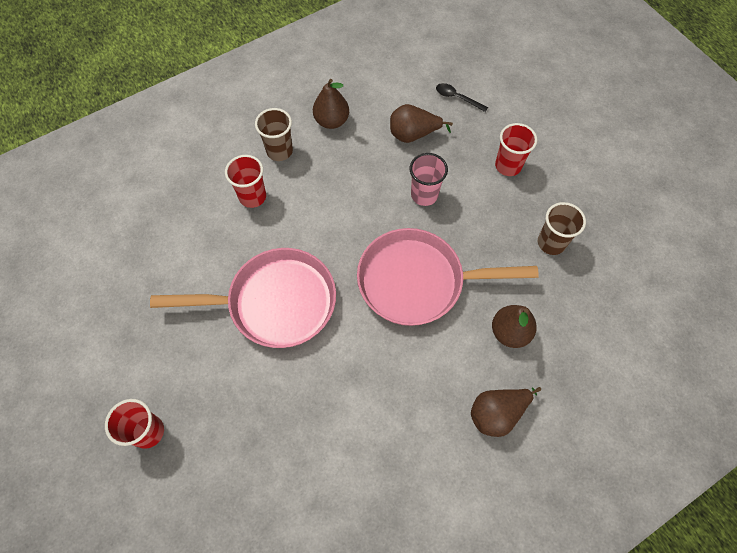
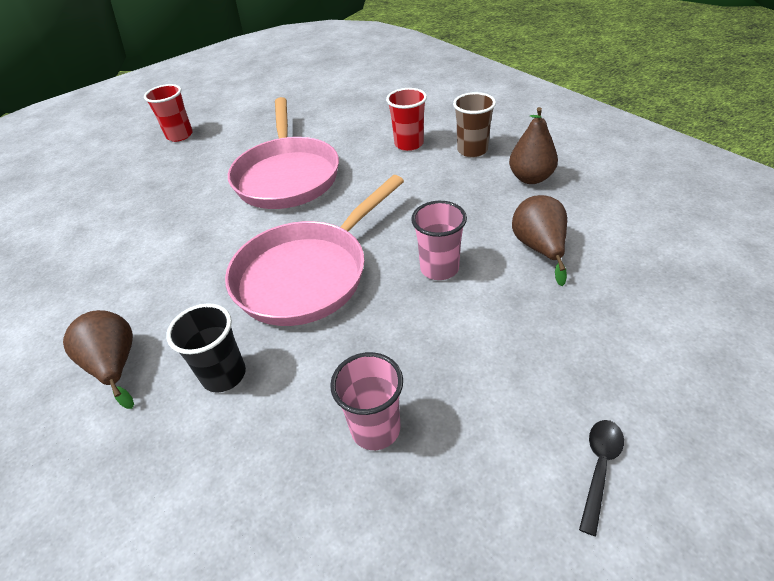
camera: 90 degrees right, 20 degrees down
(417, 281) = (307, 274): pink pan -> pink pan turned 135 degrees counterclockwise
(457, 98) = (635, 288): black spoon -> black spoon (599, 468)
(508, 166) = (520, 361): red cup -> none
(509, 332) = (224, 375): brown pear -> black cup
(551, 243) = (375, 429): brown cup -> pink cup

